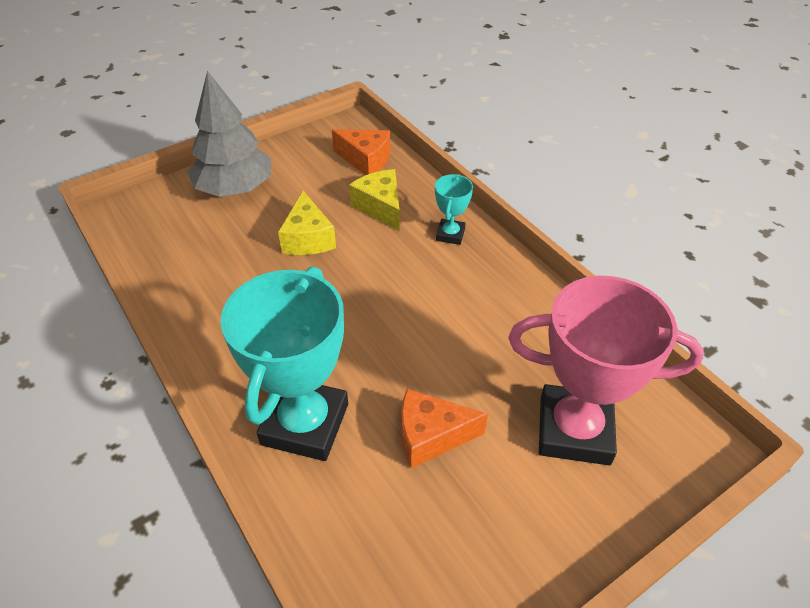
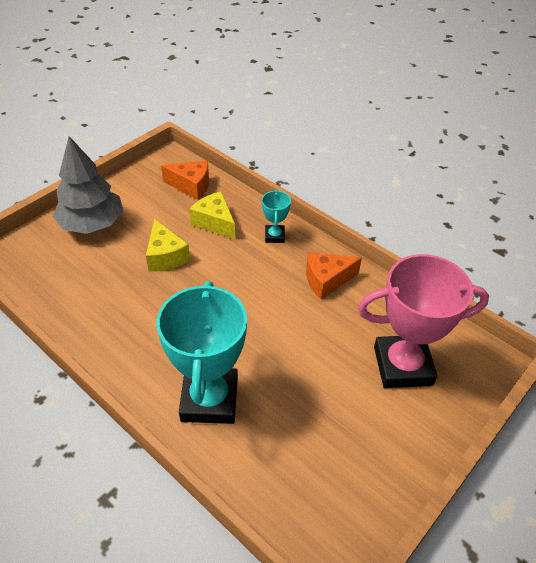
camera: 15 degrees left, 0 degrees up
(431, 436) = (304, 390): orange cheese -> orange cheese (327, 280)

